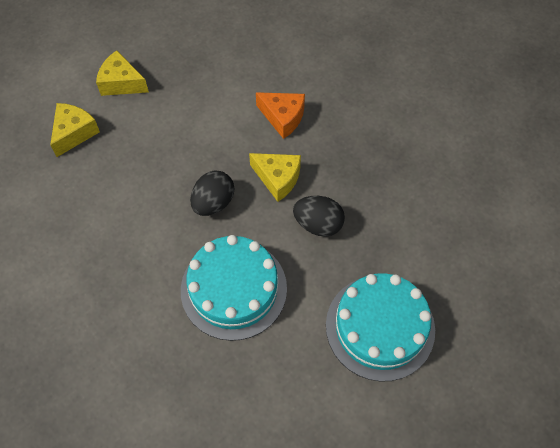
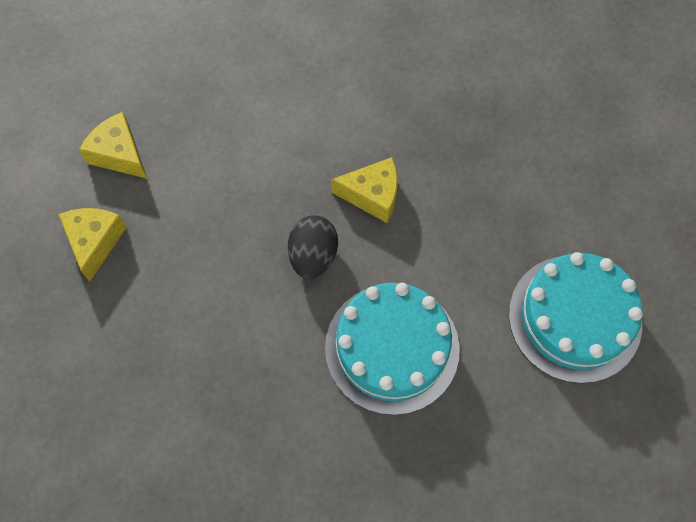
camera: 25 degrees left, 5 degrees up
(121, 83) = (119, 154): yellow cheese -> yellow cheese turned 45 degrees clockwise
(283, 117) = (339, 119): orange cheese -> none
(318, 224) = (446, 229): black egg -> none

